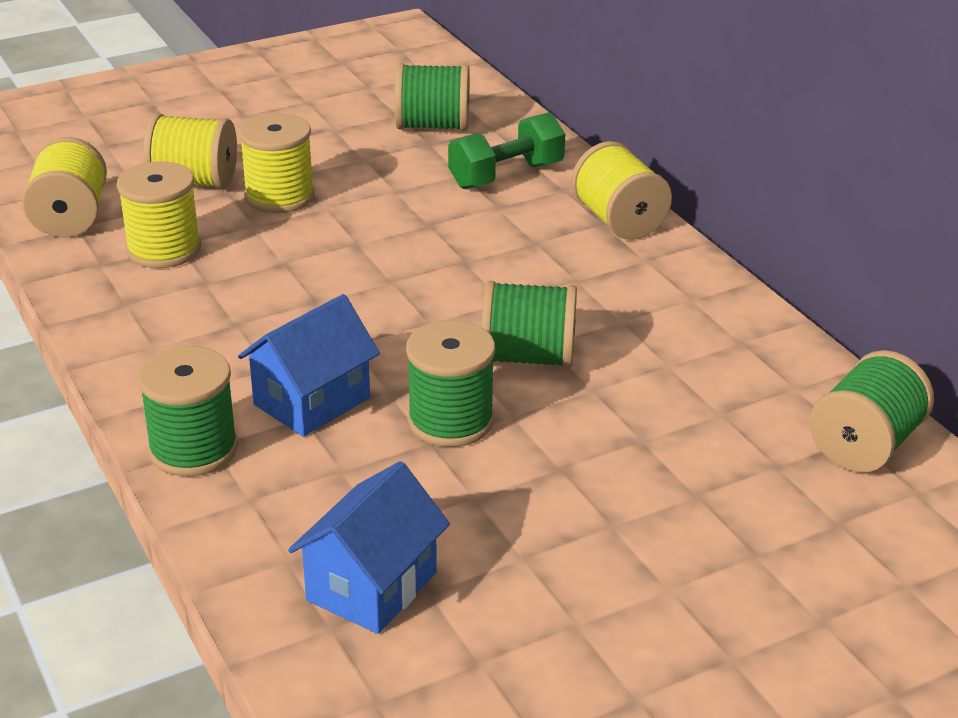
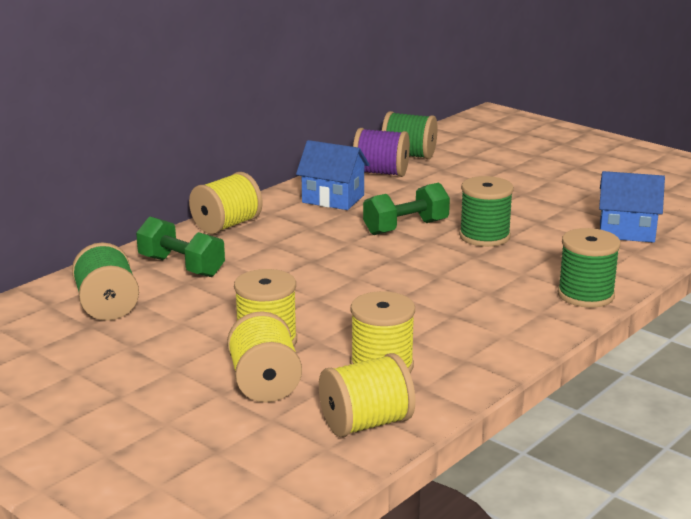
camera: 110 degrees left, 10 degrees down
(312, 401) = (506, 273): blue house -> blue house (333, 199)
(528, 357) = (406, 227): green spool -> green dumbbell
(779, 391) = (381, 173): none -> purple spool

